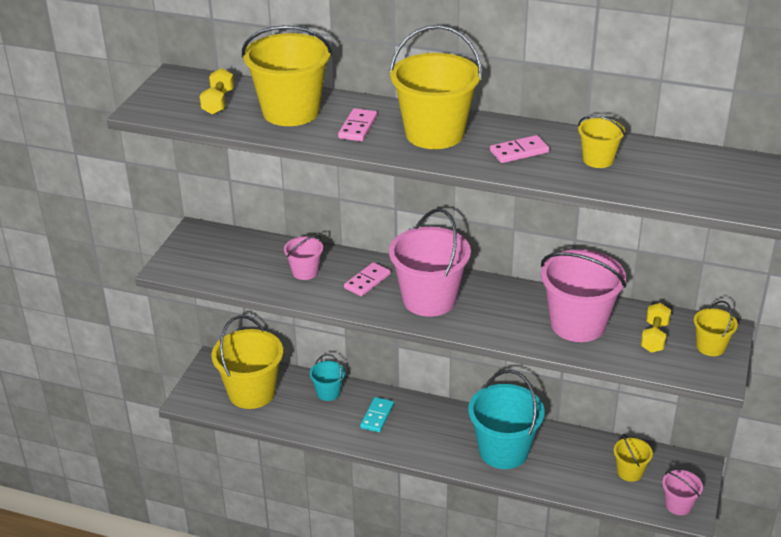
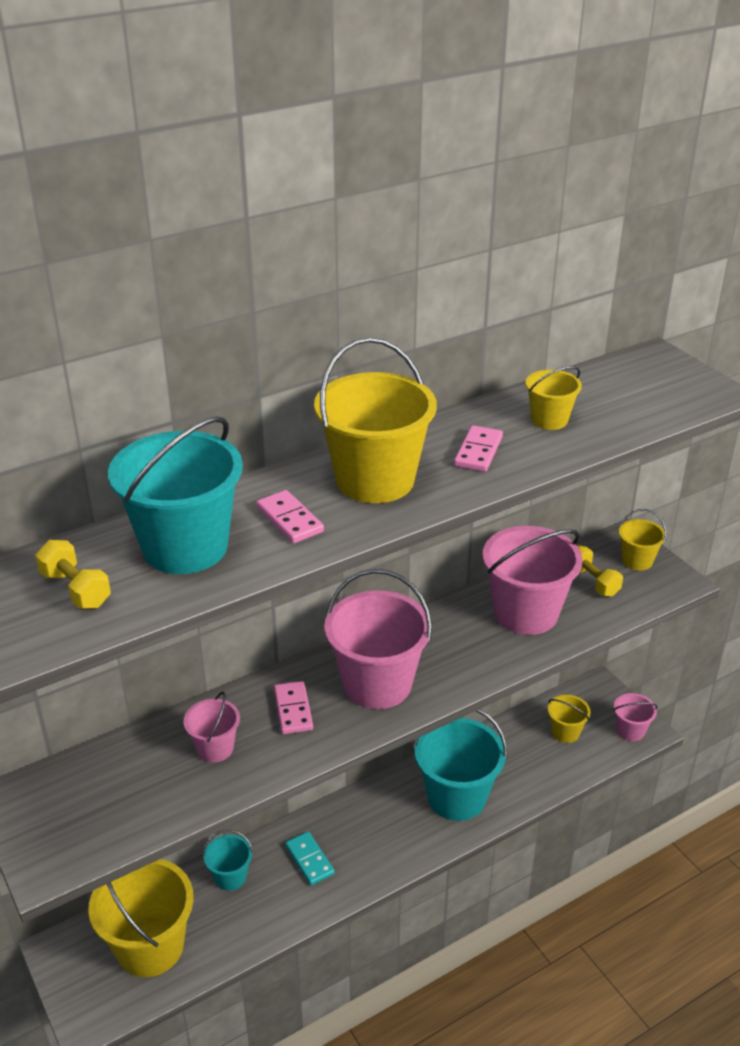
camera: 50 degrees left, 0 degrees up
(291, 111) = (185, 547): yellow bucket -> turquoise bucket

